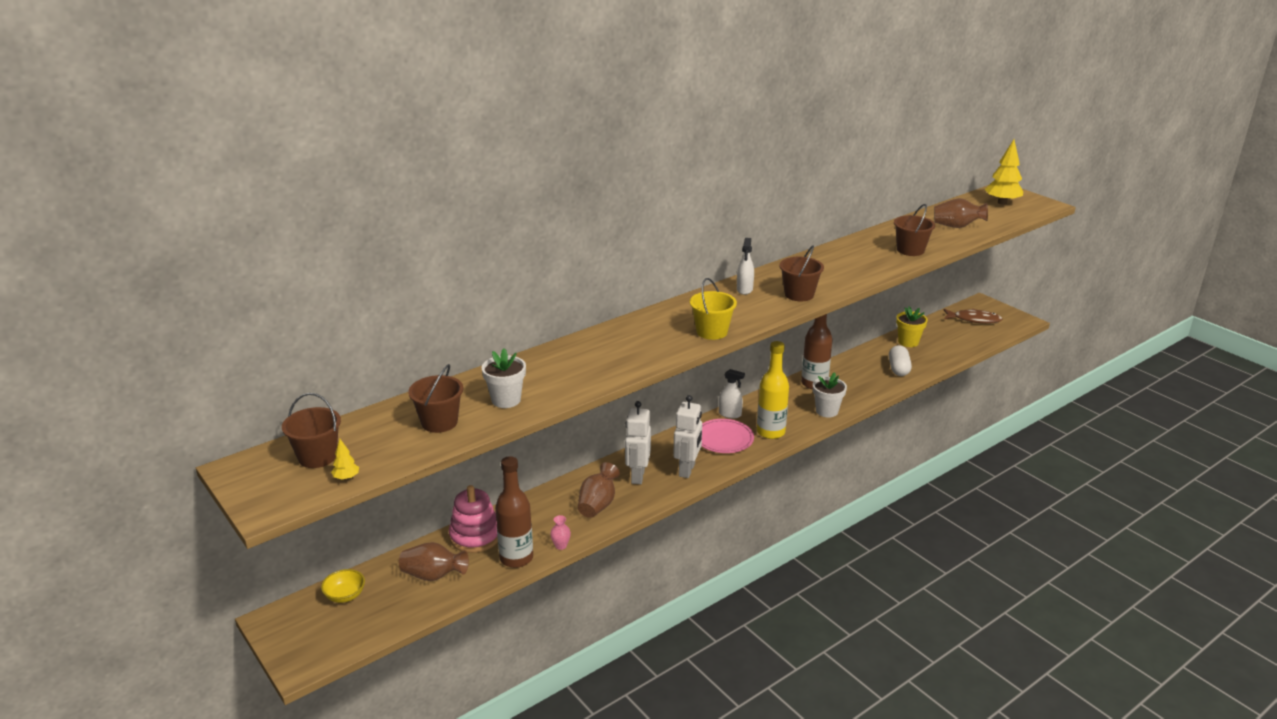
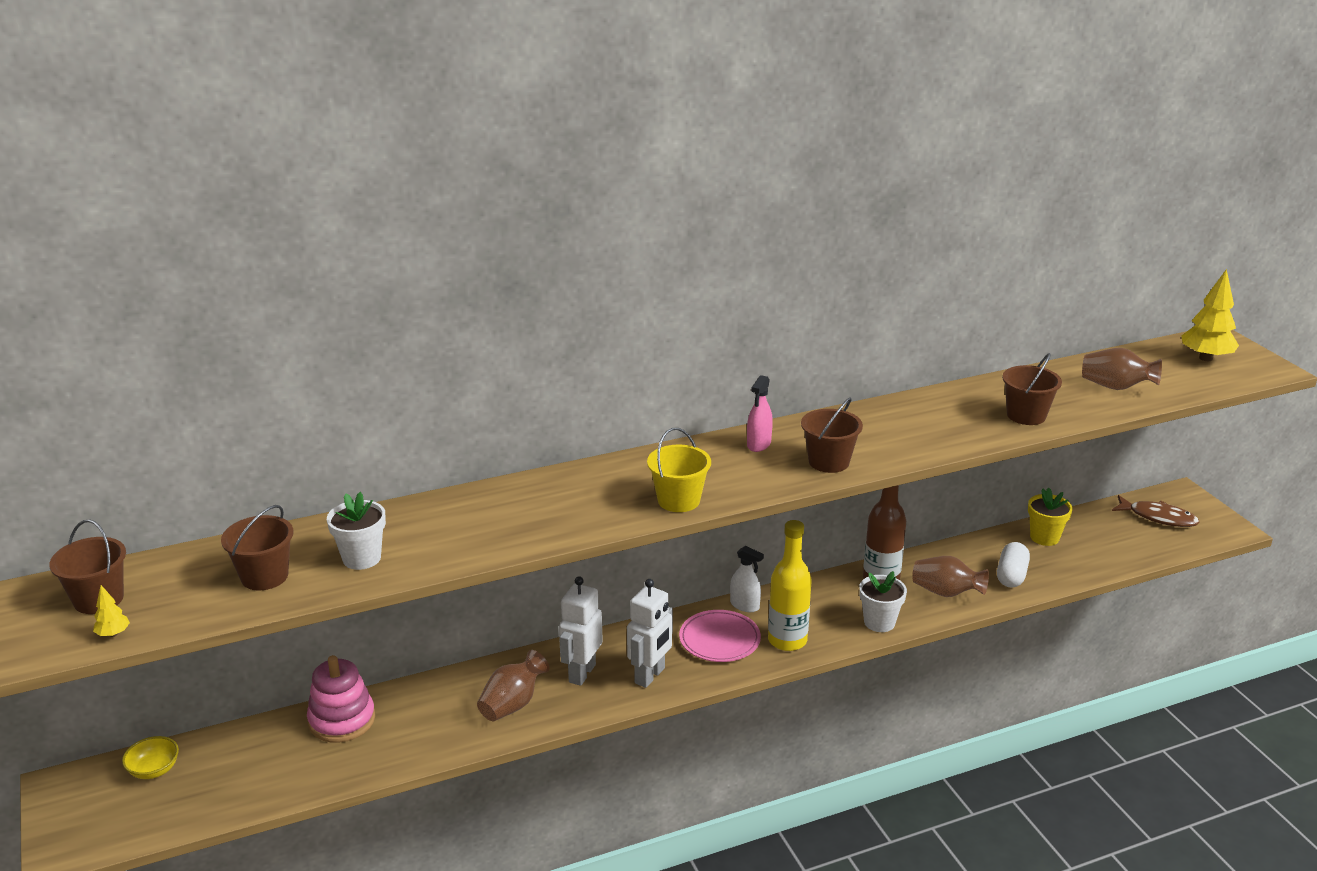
camera: 15 degrees right, 0 degrees up
(433, 576) = (267, 764): brown vase -> brown vase (946, 592)
(516, 558) = (376, 759): brown bottle -> none
(561, 546) = (439, 753): pink vase -> none
(744, 289) = (759, 444): white spray bottle -> pink spray bottle

